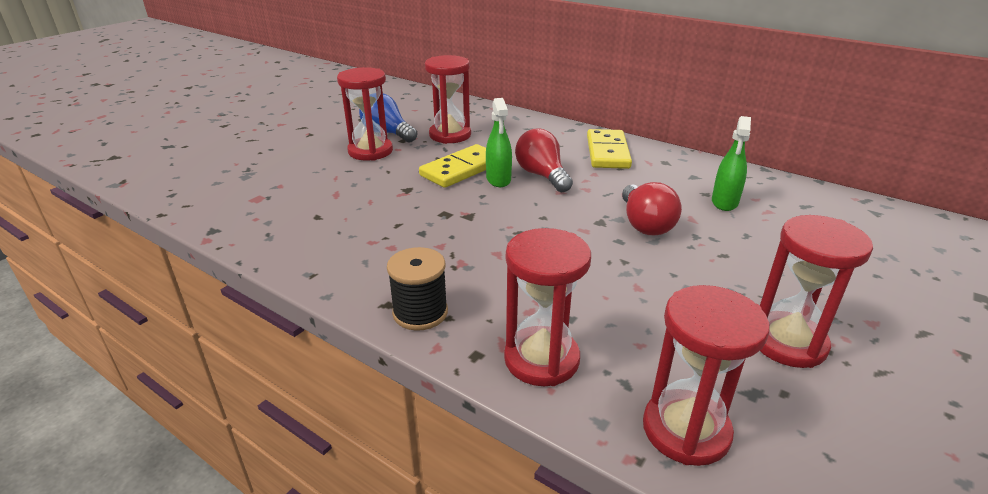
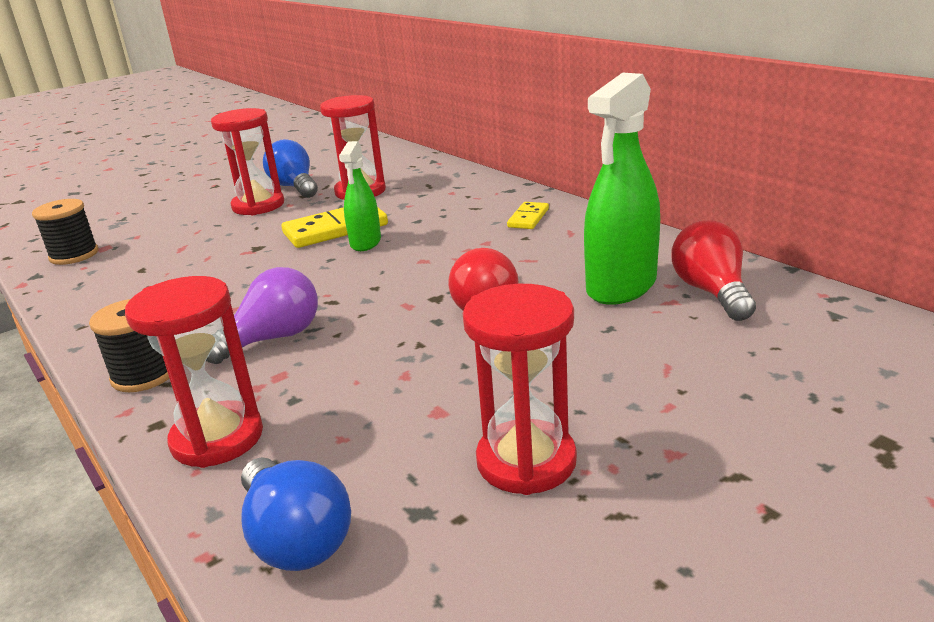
camera: 20 degrees right, 5 degrees down
(233, 207) = (74, 255): none -> black spool
(502, 268) = (273, 338): none -> purple light bulb
(542, 175) = (420, 241): red light bulb -> red light bulb (711, 292)
(607, 152) = (528, 218): yellow domino -> yellow domino, size x0.55
(686, 430) = (296, 538): red hourglass -> blue light bulb
(724, 202) = (621, 286): green spray bottle -> green spray bottle, size x1.70

